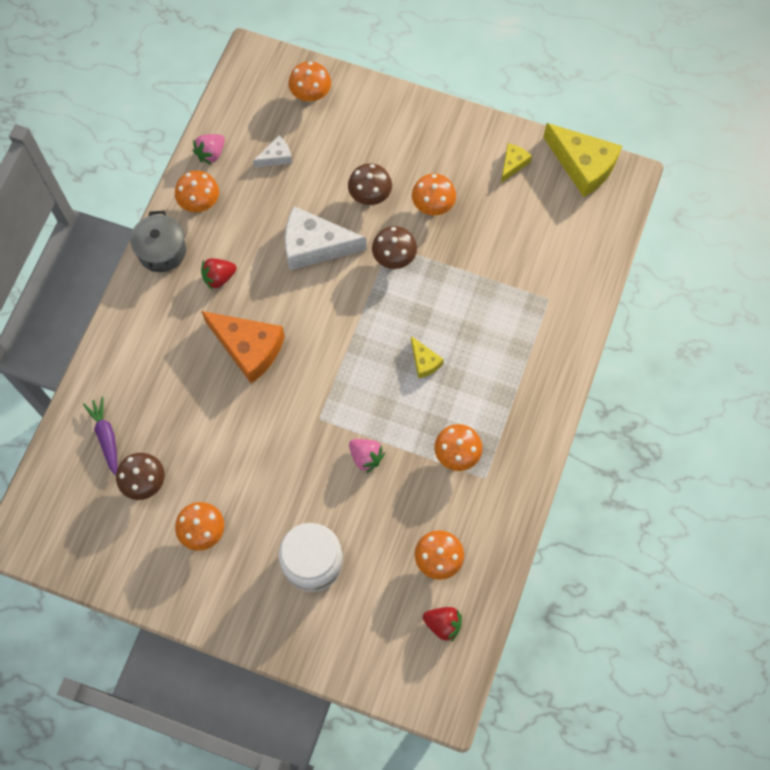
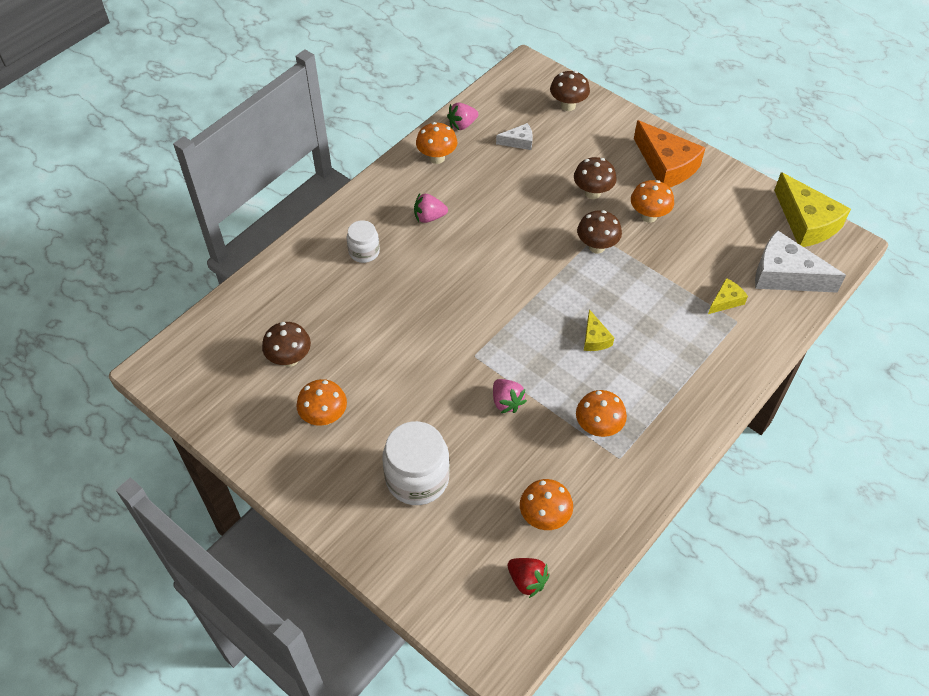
camera: 20 degrees right, 15 degrees down
(106, 437) = (272, 311): purple carrot -> none
(162, 251) = (388, 183): grey pot -> none
(169, 339) = (364, 252): none -> white jar
(219, 278) = (429, 217): red strawberry -> pink strawberry
(248, 348) = (432, 279): orange cheese -> orange cheese (666, 165)
(311, 95) = (568, 106): orange mushroom -> brown mushroom
(315, 246) = (526, 217): white cheese -> white cheese (785, 275)
(513, 164) = (737, 203): yellow cheese -> yellow cheese (726, 301)

